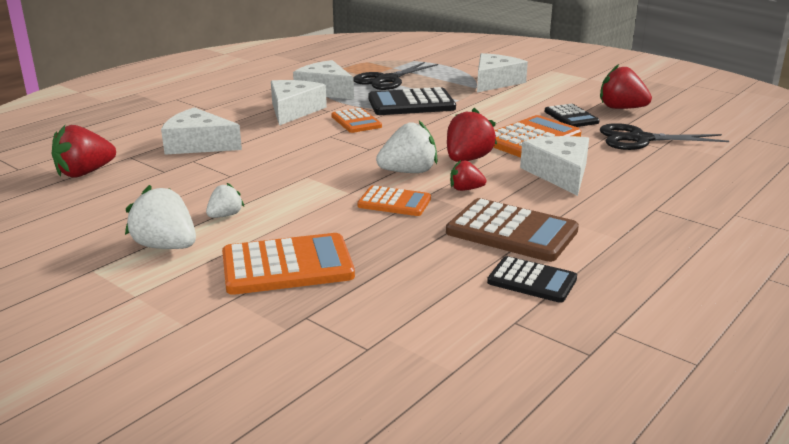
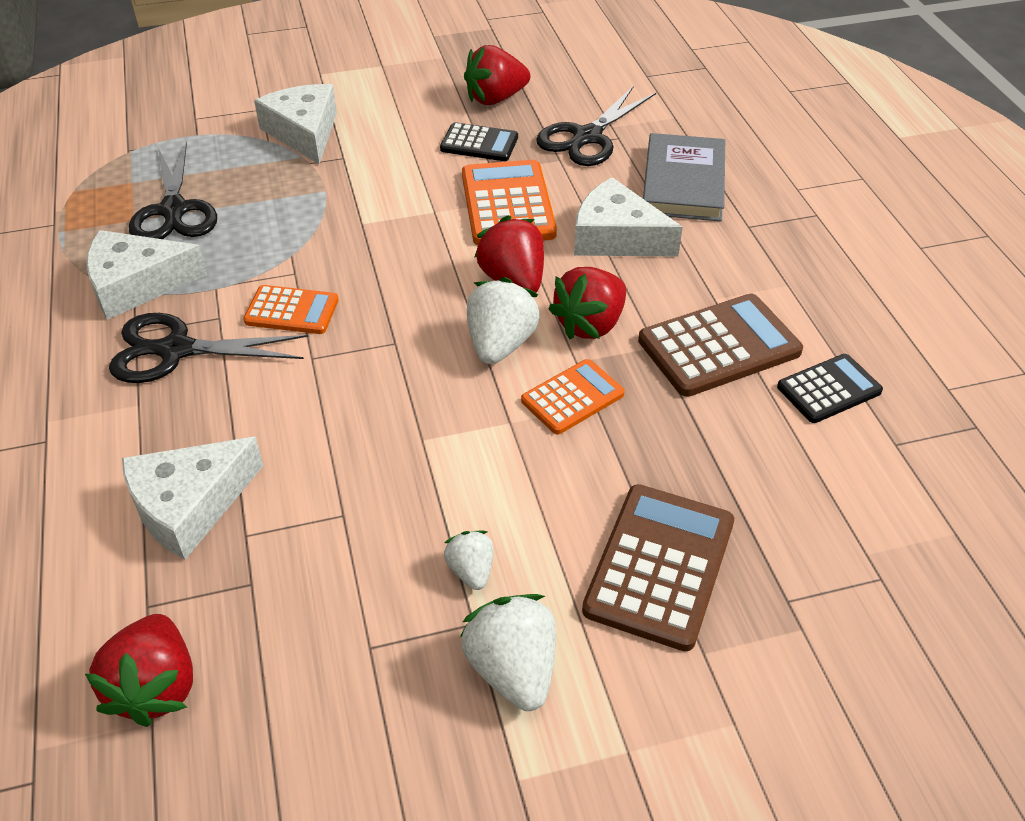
camera: 55 degrees left, 20 degrees up
(166, 246) = (512, 669): white strawberry -> white strawberry turned 90 degrees clockwise
(287, 266) = (659, 566): orange calculator -> brown calculator
(293, 110) = (176, 350): white cheese -> black scissors
(411, 104) = (289, 234): black calculator -> none
(465, 189) = (590, 324): red strawberry -> red strawberry, size x1.76
(656, 177) = (683, 183): none -> grey book

